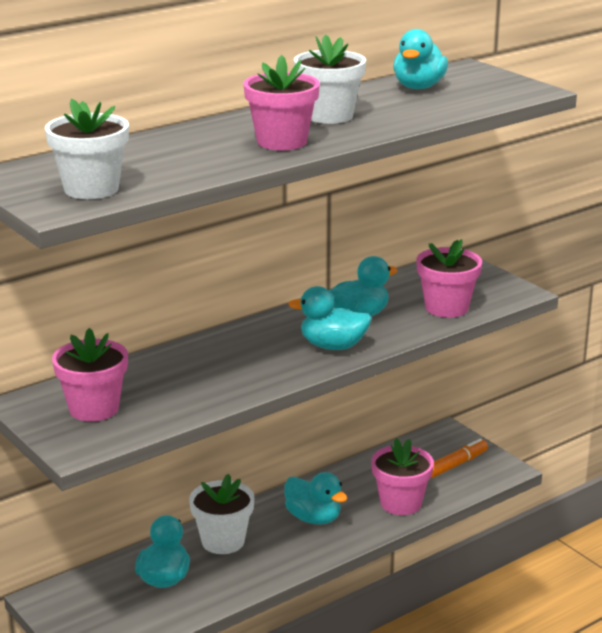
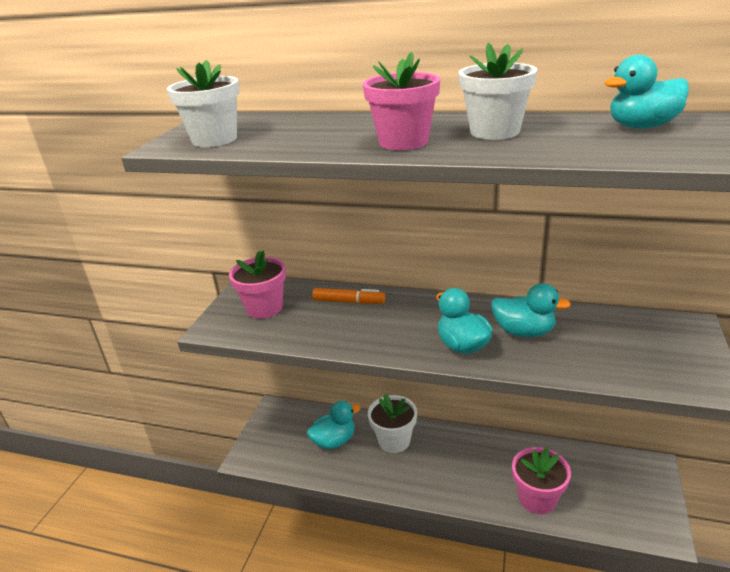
camera: 55 degrees right, 5 degrees up
(313, 518) = (465, 465): turquoise duck -> none
(446, 308) = (609, 363): pink flower pot -> none
(456, 464) = (624, 498): orange marker -> orange marker (348, 302)

